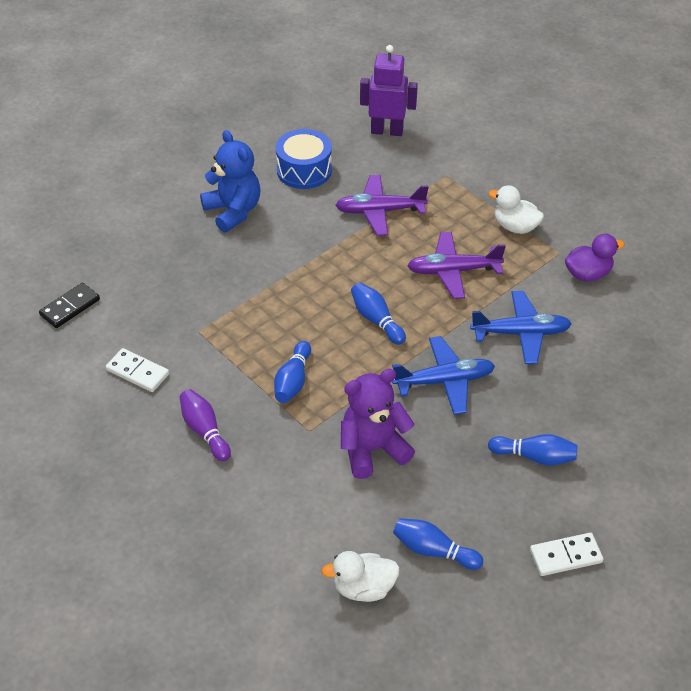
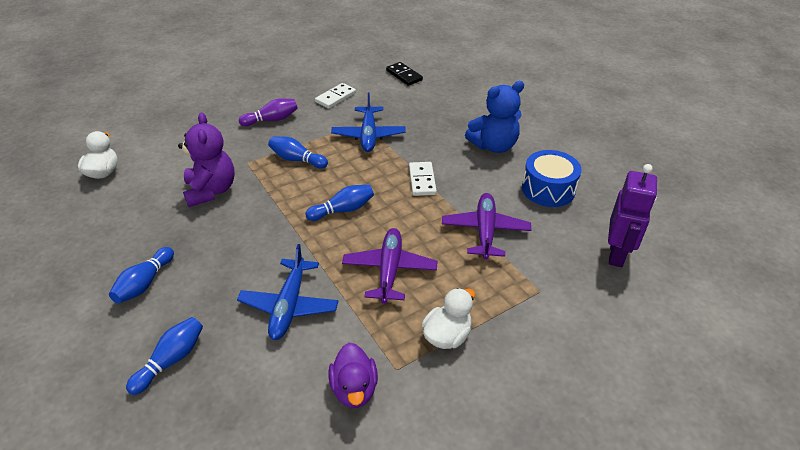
camera: 100 degrees right, 5 degrees down
(433, 550) = (105, 208): blue bowling pin -> blue bowling pin (171, 360)
(444, 381) = (256, 240): blue plane -> blue plane (368, 135)
(565, 556) = (41, 281): white domino -> white domino (422, 180)

